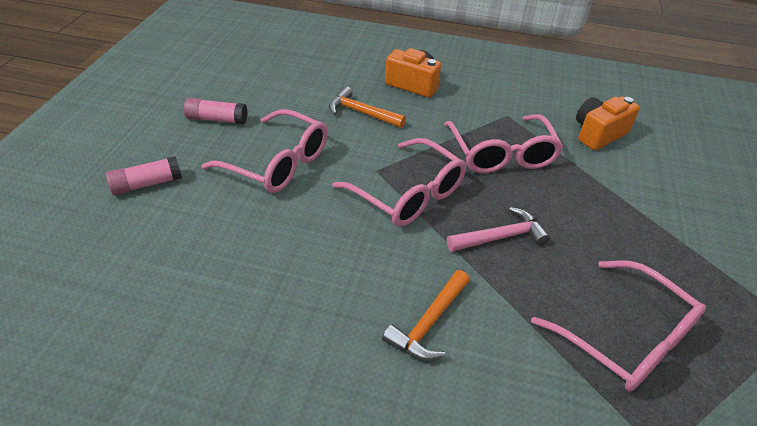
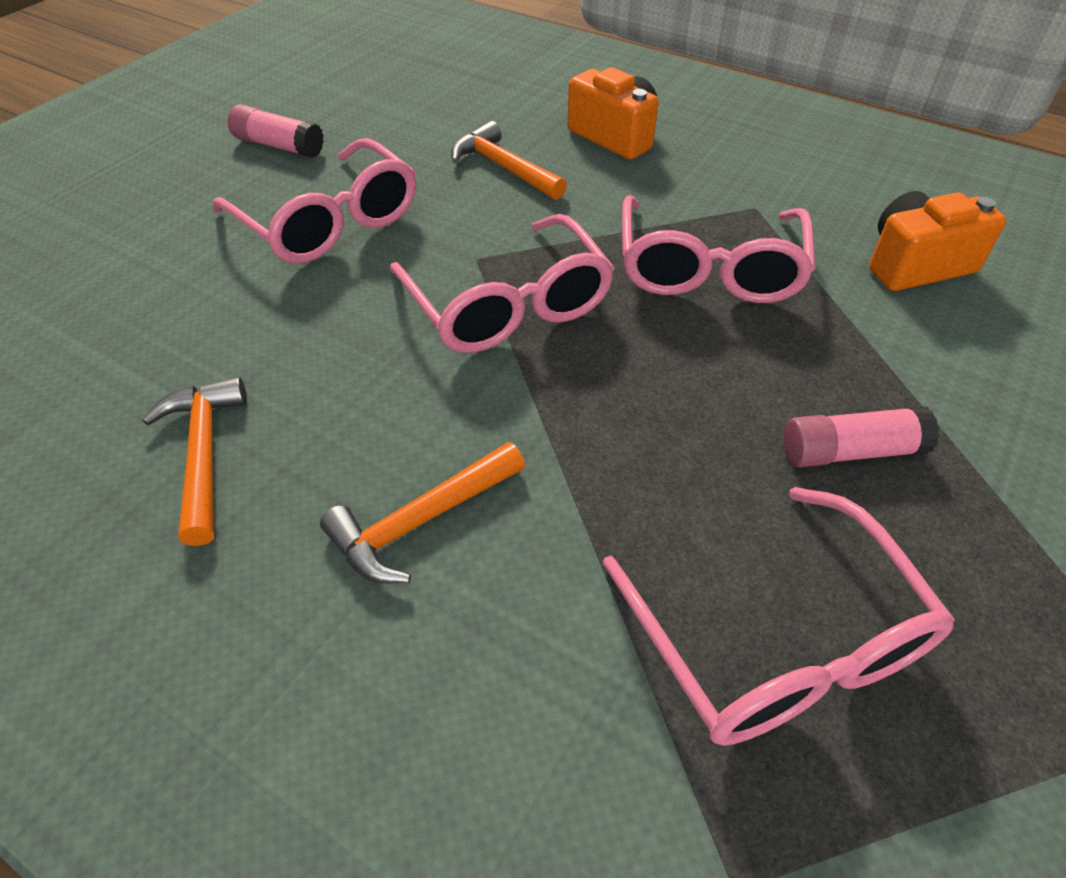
camera: 20 degrees right, 5 degrees up
(147, 184) = (127, 220): pink glue stick -> pink glue stick (850, 451)
(287, 316) = (204, 454): none -> orange hammer
(501, 237) = (630, 405): pink hammer -> none

